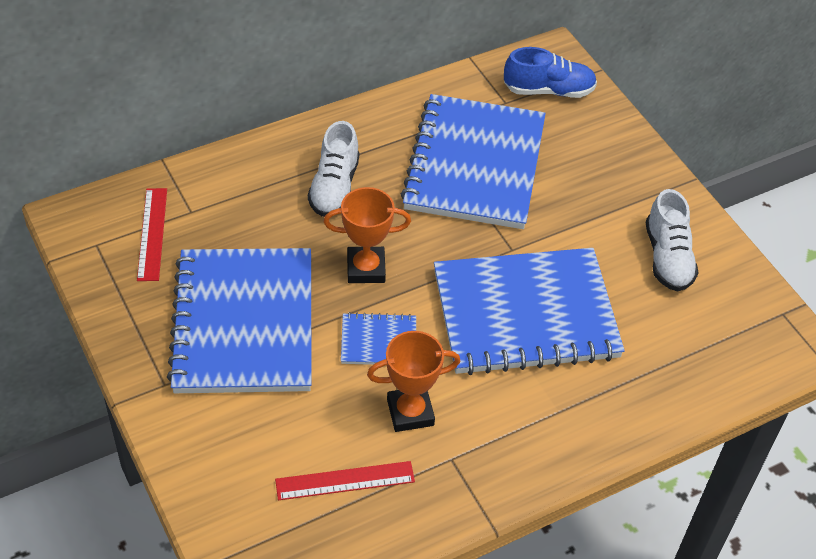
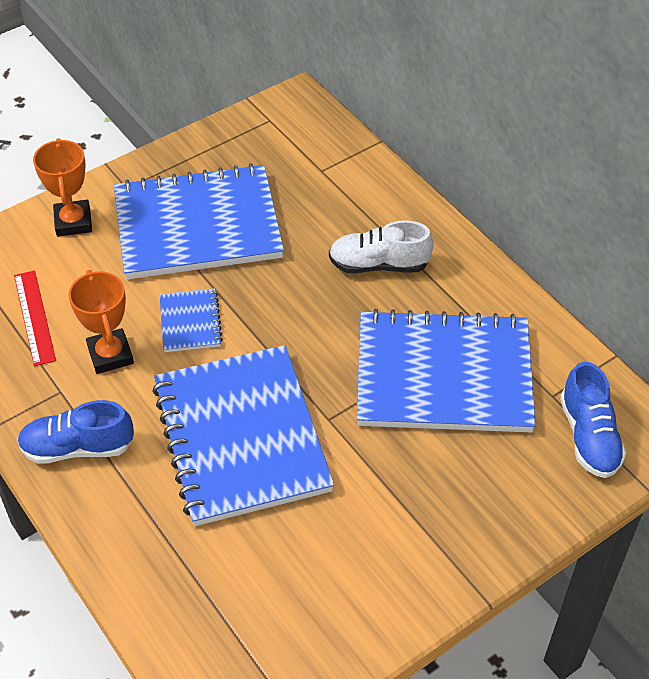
camera: 85 degrees right, 0 degrees up
(152, 234) = (289, 151): red ruler -> none
(366, 269) = (278, 302): orange trophy -> orange trophy (73, 222)
(524, 445) = (78, 447): none -> blue shoe
(667, 258) = (348, 572): white shoe -> none

